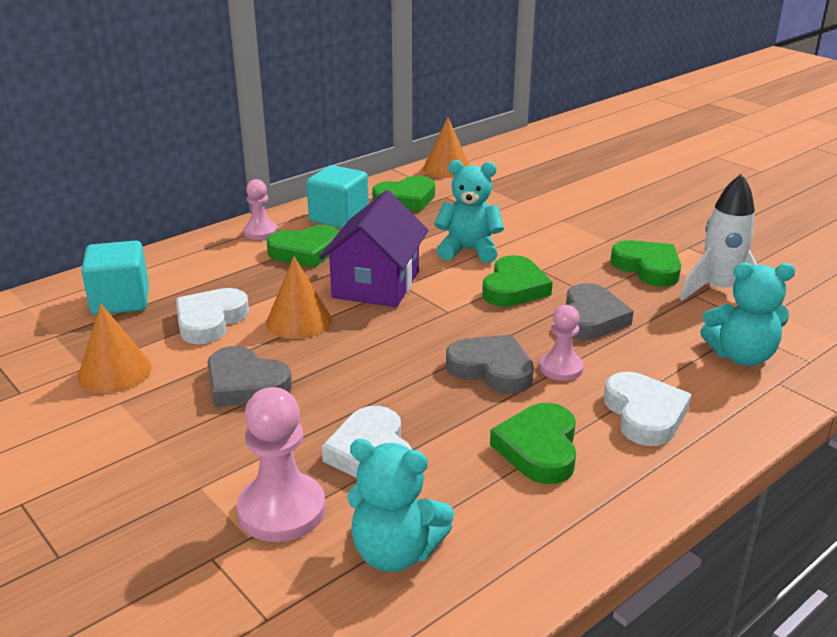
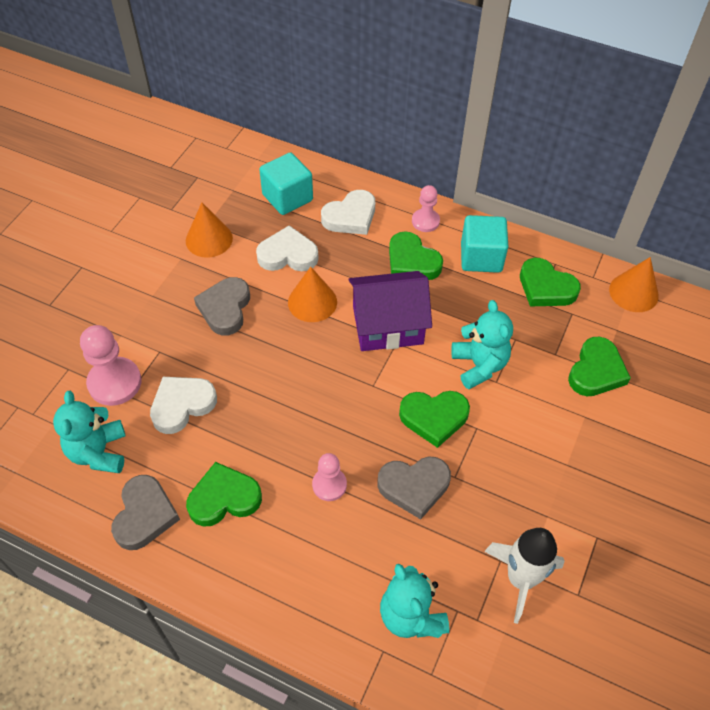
camera: 65 degrees right, 25 degrees up
(491, 369) = (306, 440): grey heart -> grey heart (144, 515)
(644, 414) = (293, 556): white heart -> white heart (350, 217)
(648, 268) = (530, 510): green heart -> green heart (596, 371)

